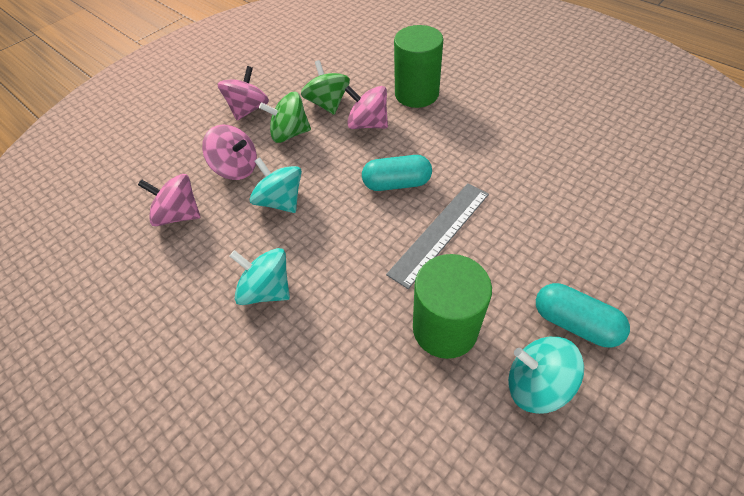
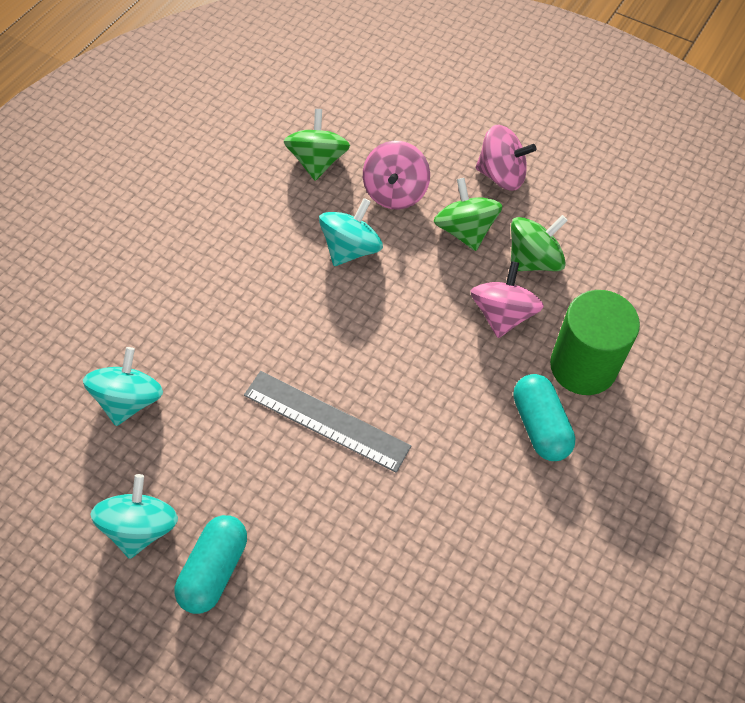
camera: 75 degrees right, 5 degrees up
(179, 215) = (318, 162): pink spinning top -> green spinning top
(267, 289) = (232, 266): turquoise spinning top -> turquoise spinning top (130, 400)
(396, 183) = (398, 364): turquoise capsule -> turquoise capsule (540, 425)
(445, 328) = (199, 436): green cylinder -> none

